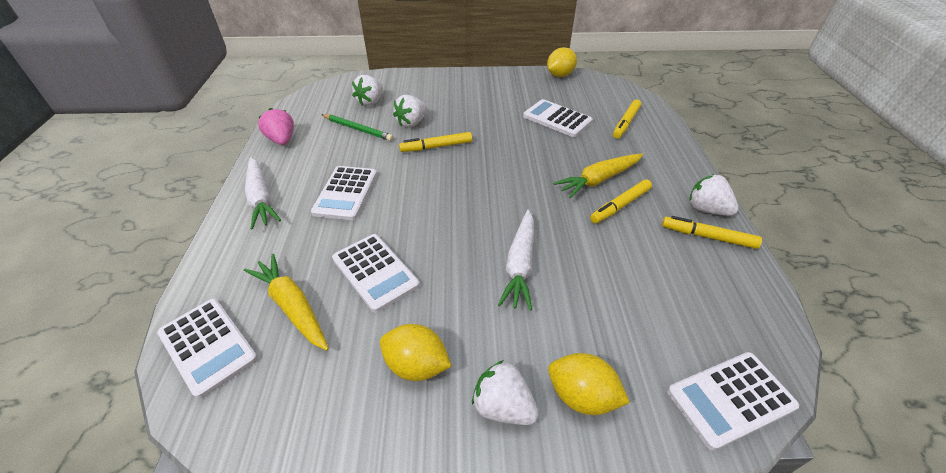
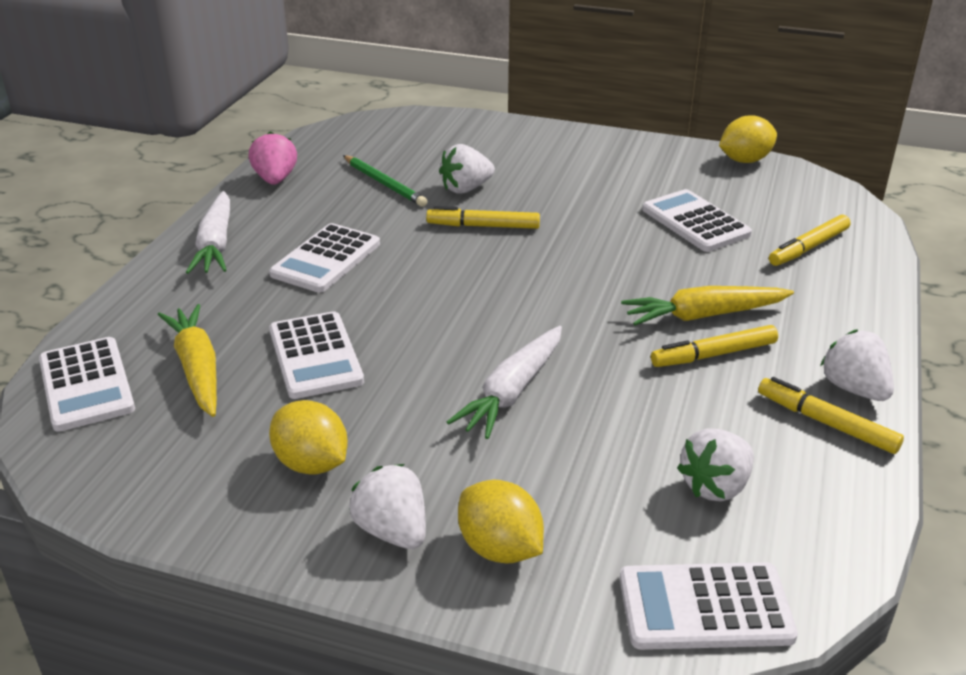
camera: 20 degrees right, 10 degrees down
(370, 101) = (422, 150): white strawberry -> white strawberry (715, 486)

